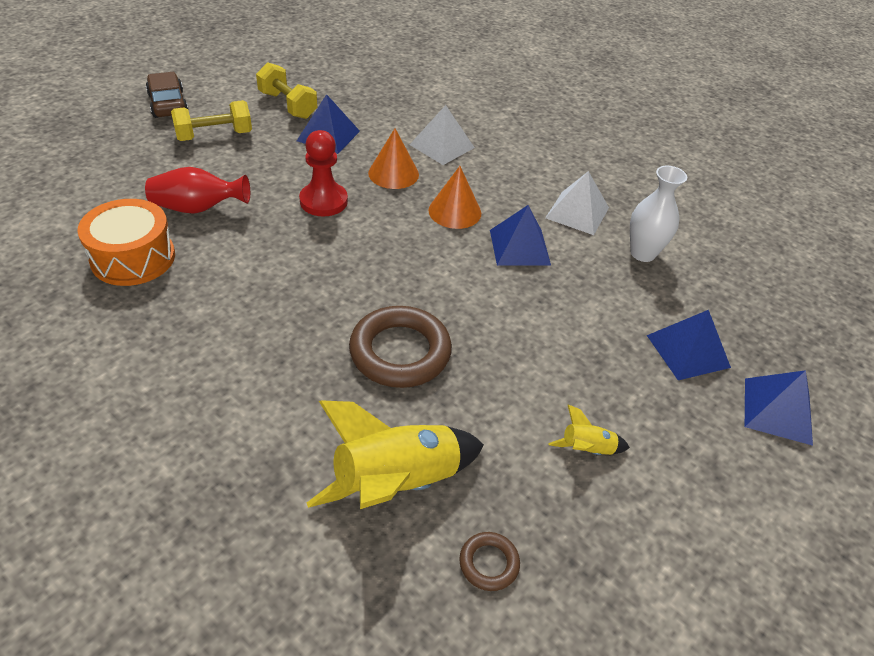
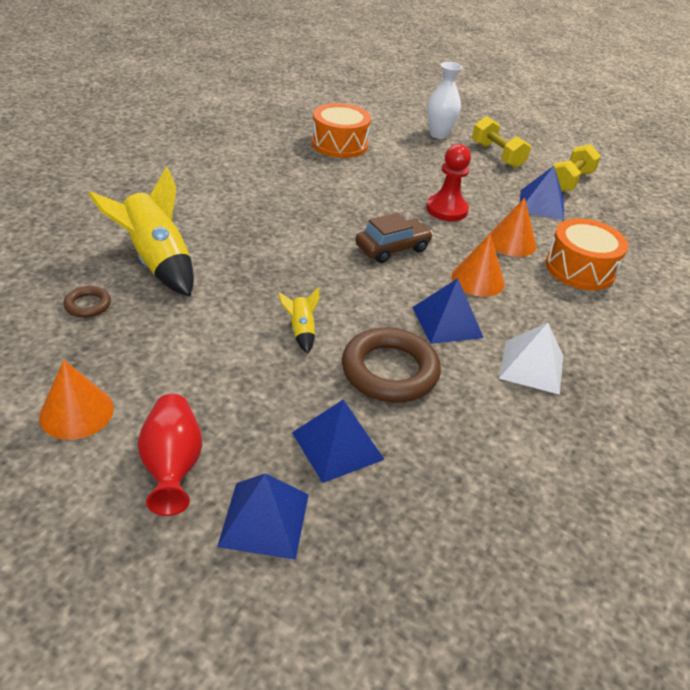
camera: 80 degrees right, 5 degrees down
(168, 104) = (522, 133): brown car -> brown car (392, 248)
(198, 208) = (404, 159): red vase -> red vase (172, 465)
(400, 352) = (283, 257): brown ring -> brown ring (389, 371)
(442, 146) = (580, 269): white pyramid -> orange drum
(586, 449) = (195, 360): yellow rocket -> yellow rocket (301, 331)
(642, 253) = (488, 419): white vase -> white vase (438, 134)
(680, 564) = (76, 412): none -> orange cone

